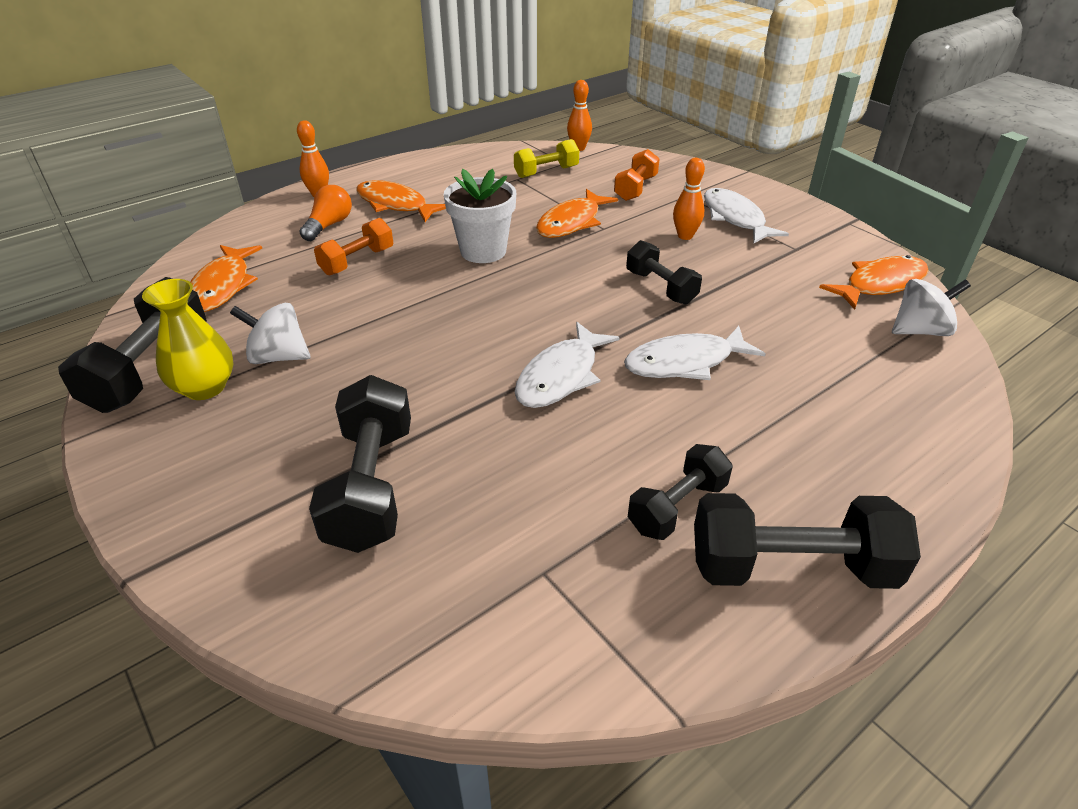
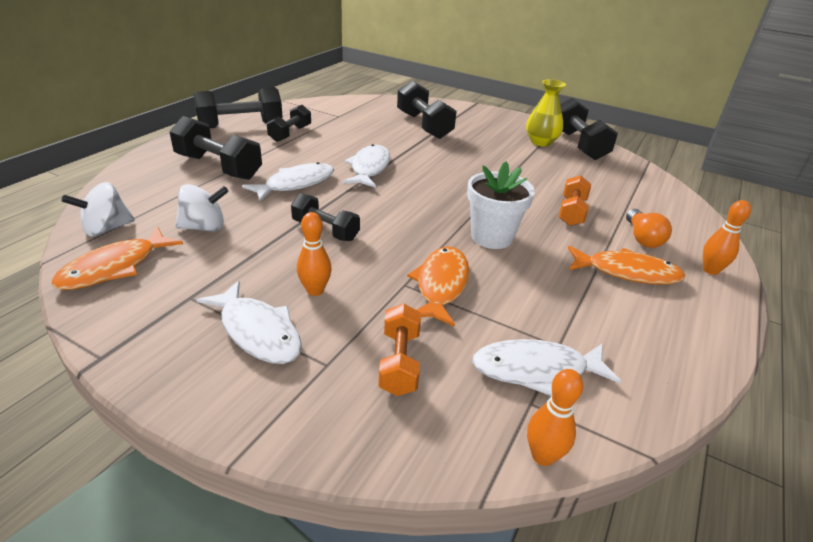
camera: 155 degrees right, 5 degrees down
(223, 286) = (623, 183): orange fish -> none
(278, 357) = (528, 156): white spinning top -> white spinning top (204, 227)
(546, 172) = (536, 370): yellow dumbbell -> white fish
(810, 422) = (218, 167): none -> black dumbbell

